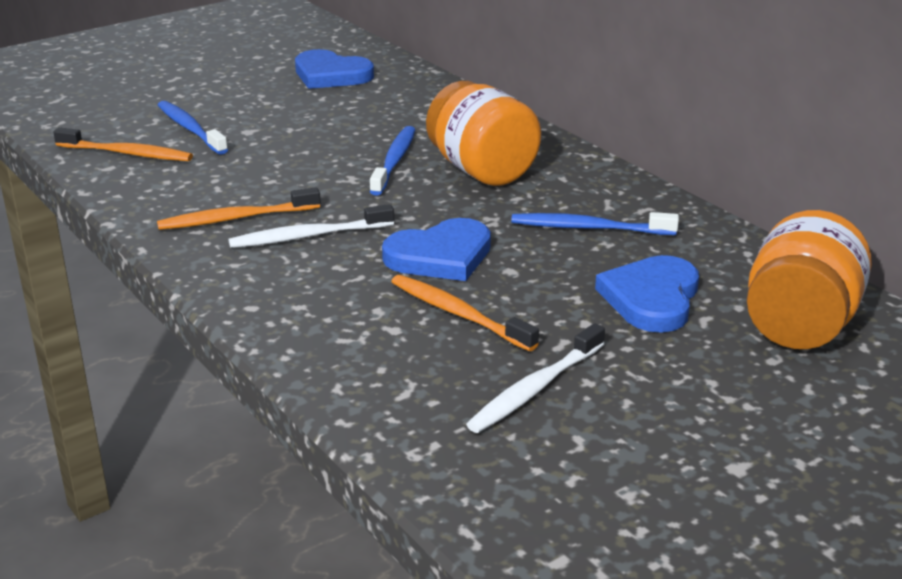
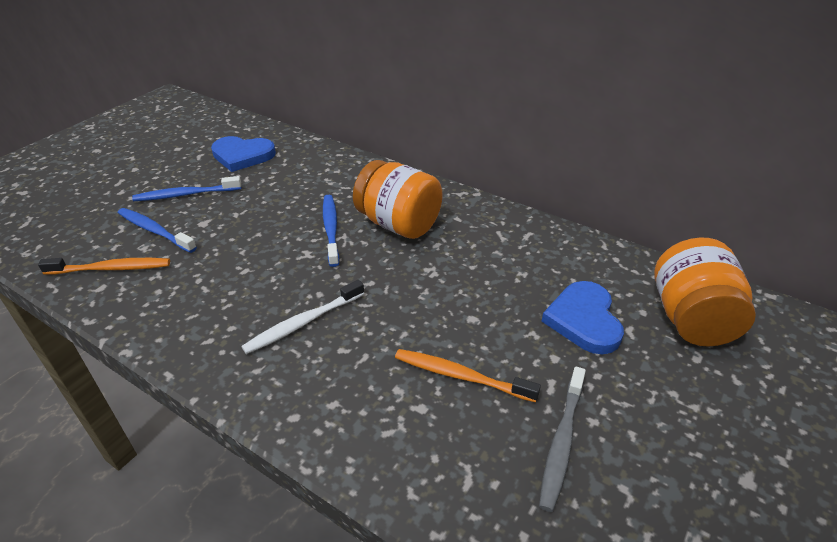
camera: 20 degrees left, 10 degrees up
(235, 218) = (235, 318): orange toothbrush -> none
(440, 256) = (414, 317): blue heart -> none
(535, 389) = (561, 442): white toothbrush -> grey toothbrush
(589, 228) = (502, 262): blue toothbrush -> blue toothbrush (185, 194)

